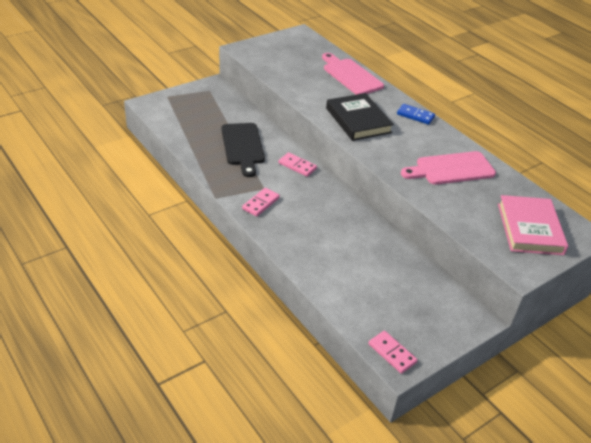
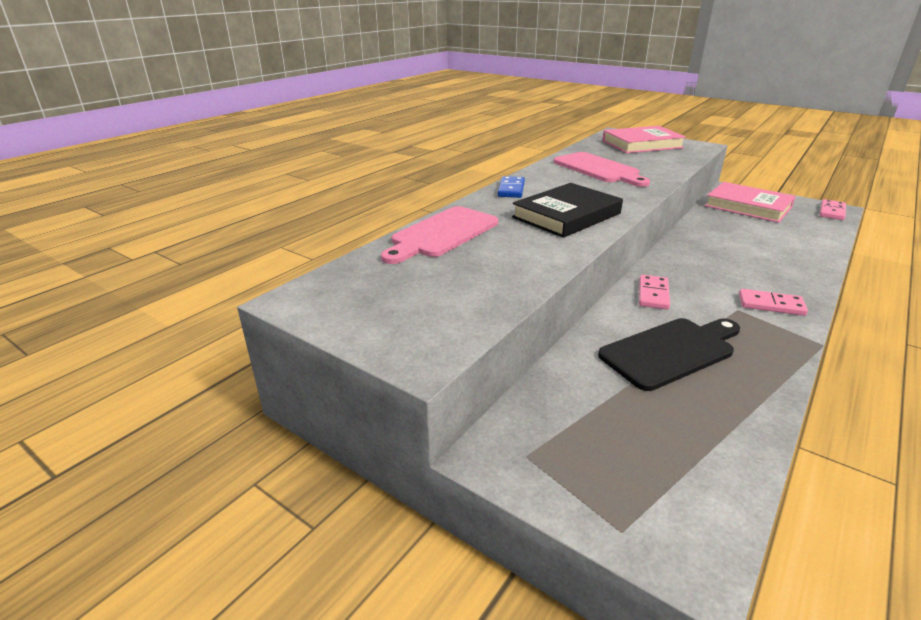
camera: 105 degrees left, 10 degrees down
(424, 297) = (748, 206): none -> pink book

